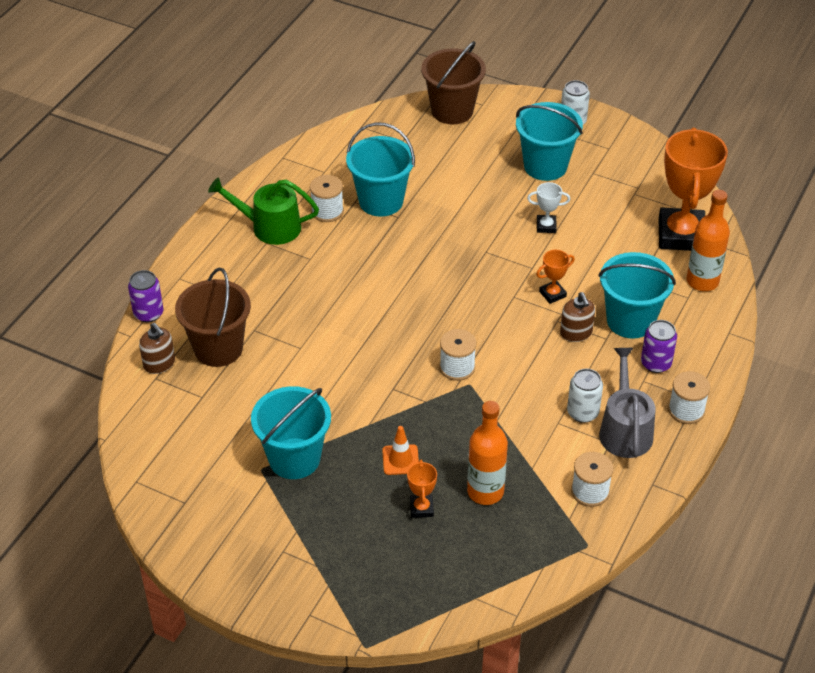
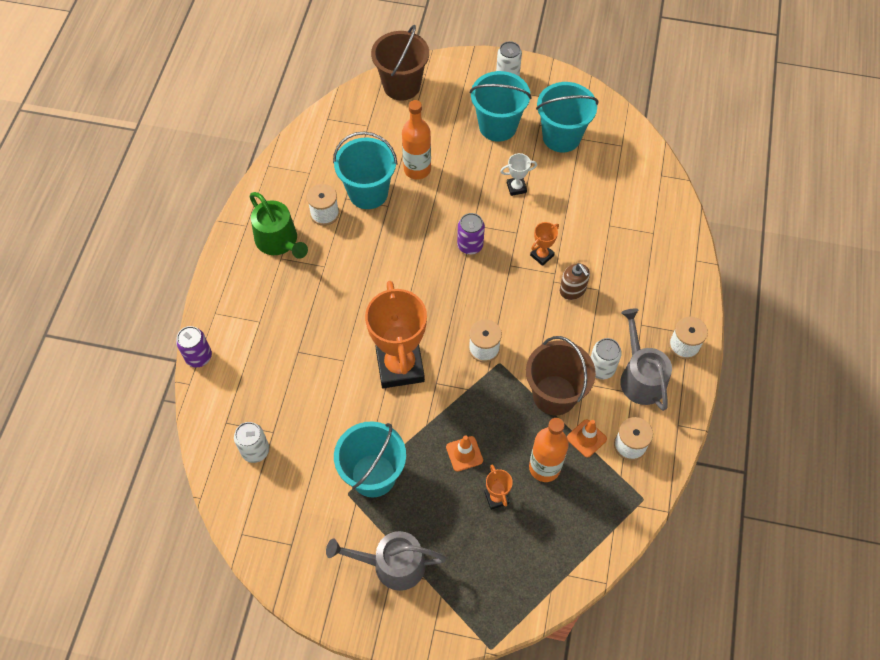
camera: 15 degrees left, 15 degrees up
(159, 363) = (224, 407): brown soap dispenser -> none
(177, 409) = (255, 450): none -> white can
(218, 348) = (272, 378): brown bucket -> brown bucket (554, 395)
(270, 227) = (279, 241): green watering can -> green watering can turned 120 degrees counterclockwise
(285, 544) = (392, 564): none -> grey watering can
(542, 474) = (586, 438): none -> orange traffic cone
(630, 321) = (613, 267): turquoise bucket -> turquoise bucket (561, 137)
(656, 363) = (646, 305): purple can -> purple can (470, 245)
(681, 235) = (630, 172): orange trophy -> orange trophy (400, 366)
(702, 281) = (660, 214): orange bottle -> orange bottle (417, 169)

